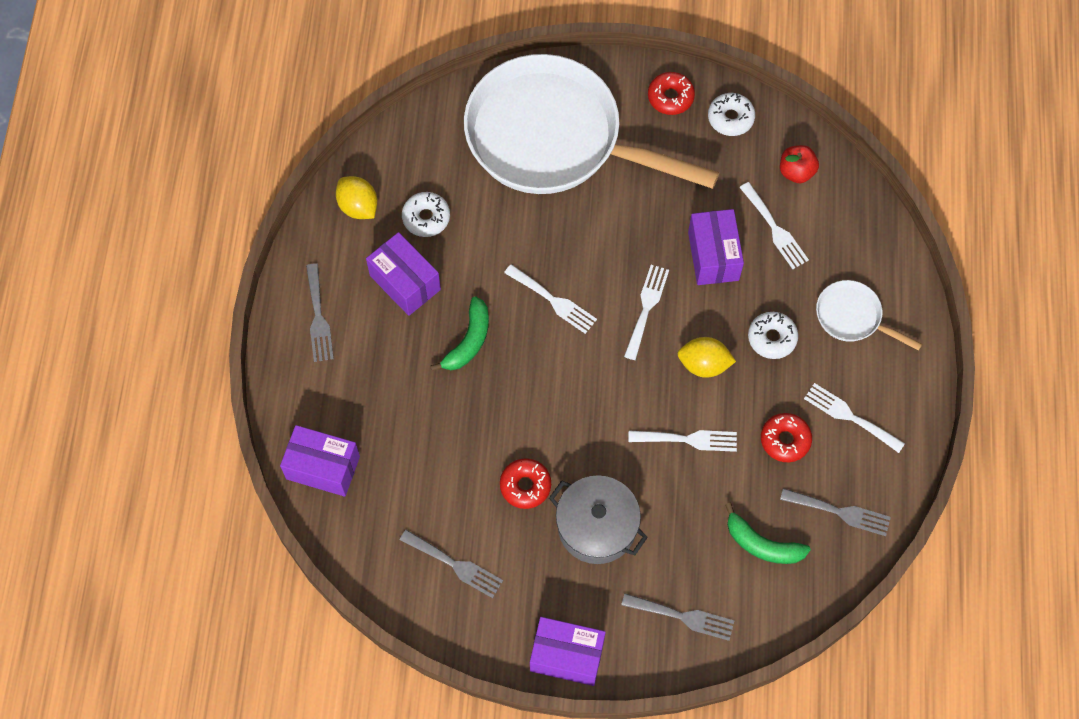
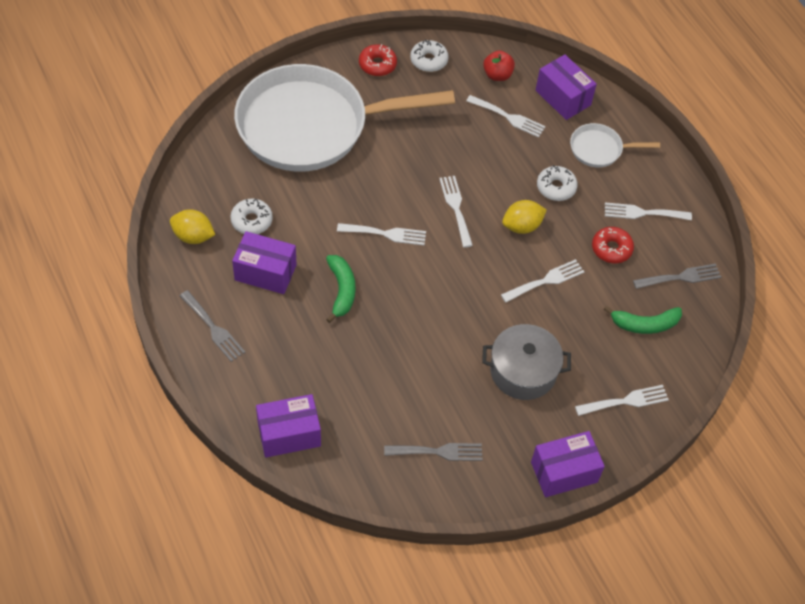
camera: 35 degrees left, 10 degrees down
(525, 486) = (452, 369): red donut -> none
(683, 617) = (626, 401): grey fork -> white fork
(713, 256) = (479, 153): purple box -> purple box (563, 98)

